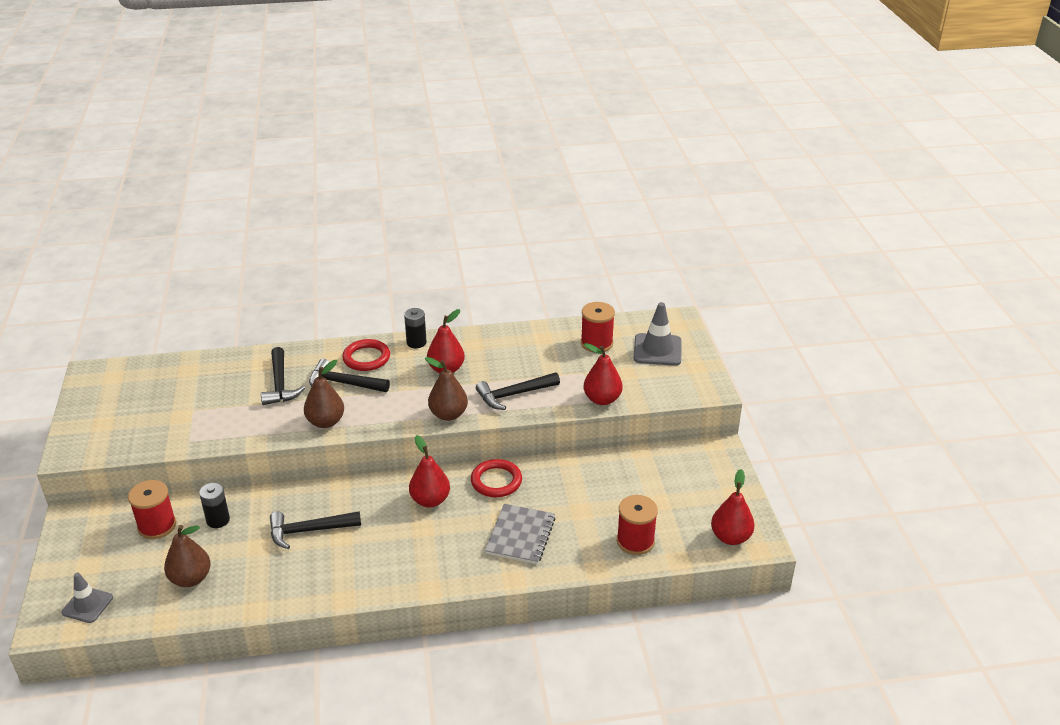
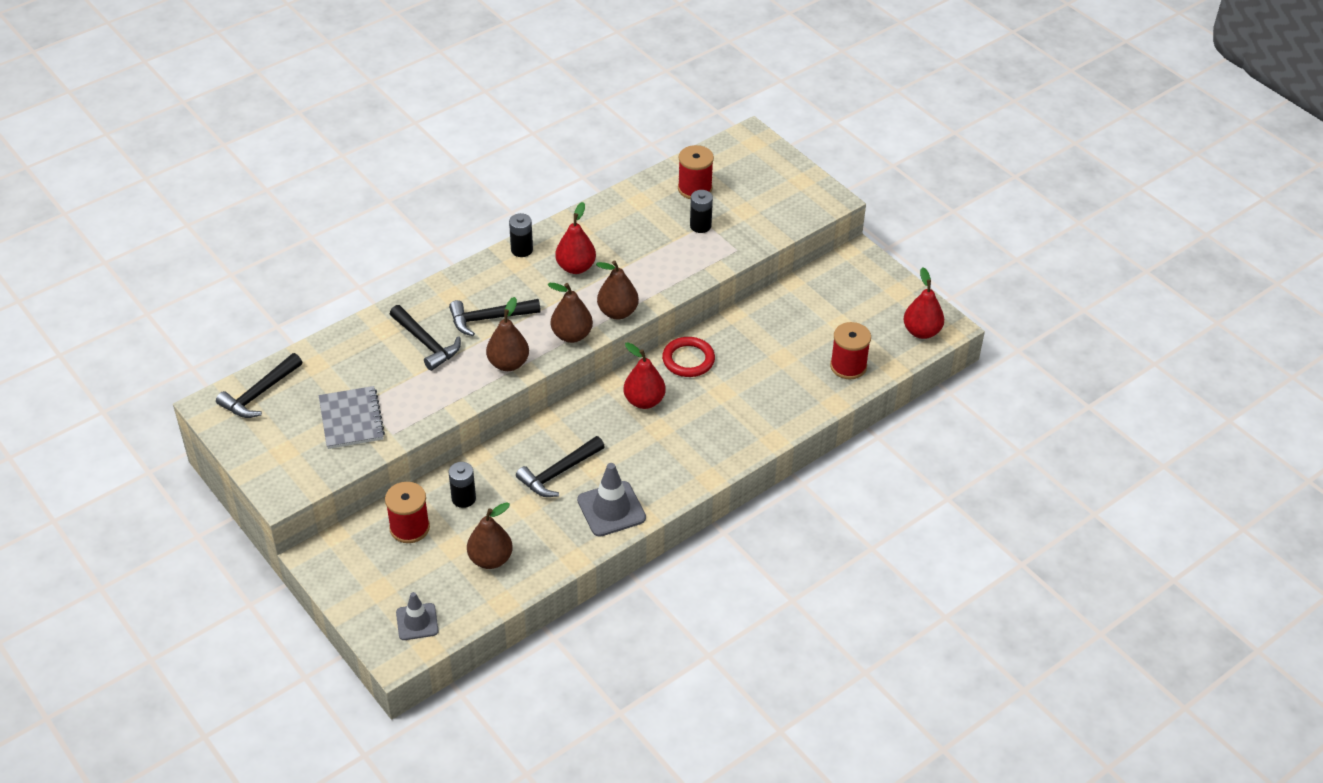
camera: 30 degrees left, 10 degrees up
(366, 358) = (487, 284): red ring -> none
(395, 419) = (572, 335): none -> brown pear
(513, 395) = (661, 270): black hammer -> black hammer (259, 394)
(520, 535) = (749, 400): grey notebook -> grey notebook (351, 419)
(577, 372) = (700, 226): none -> black battery
(602, 399) = (744, 245): red pear -> none
(657, 350) = (755, 176): grey traffic cone -> grey traffic cone (611, 509)

